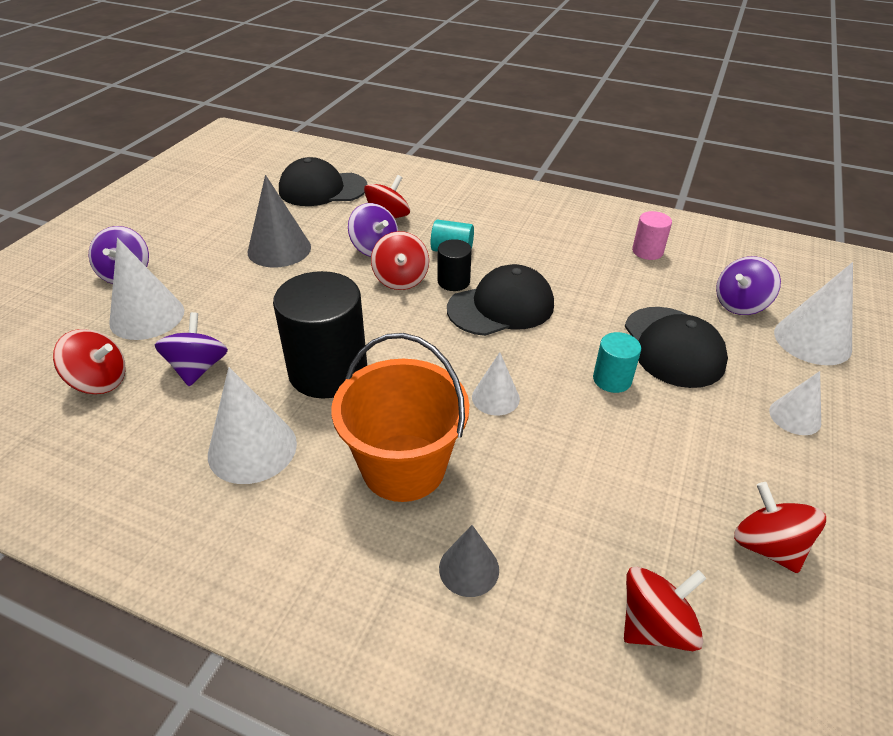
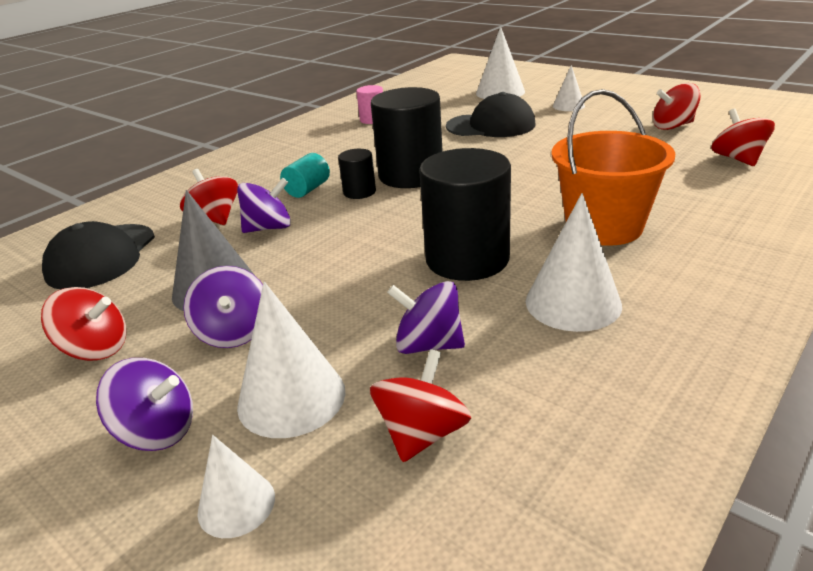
camera: 70 degrees left, 10 degrees down
(400, 279) = (337, 216): red spinning top -> red spinning top (96, 349)
(469, 568) = (706, 208): grey cone -> none
(495, 397) = (528, 186): white cone -> white cone (236, 504)
(501, 307) = (411, 175): black cap -> black cylinder
(612, 379) = (519, 146): turquoise cylinder -> none
(740, 304) = (454, 103): purple spinning top -> purple spinning top (234, 332)

